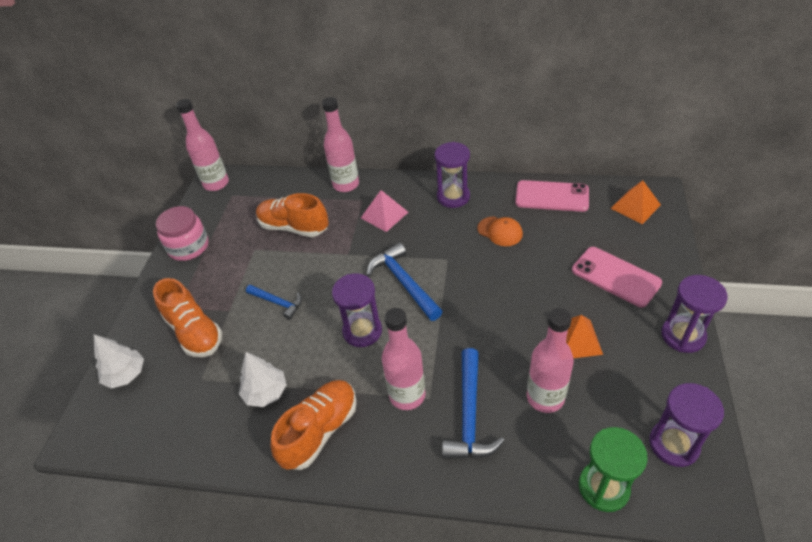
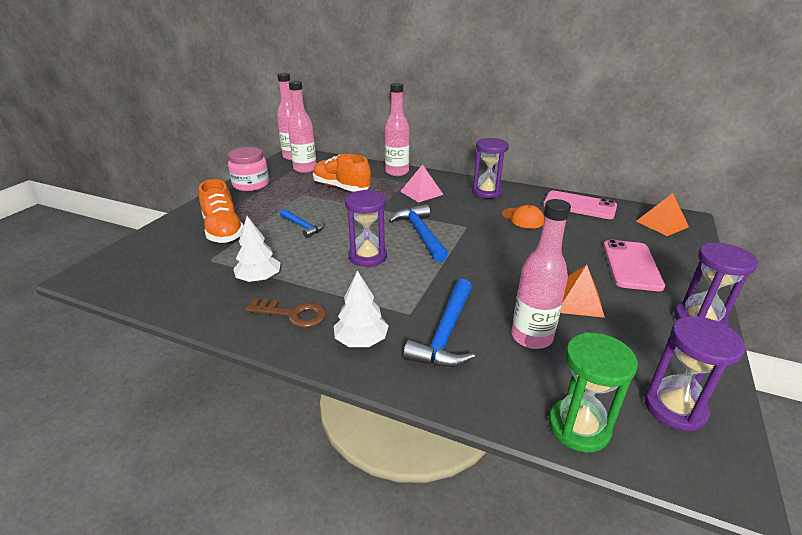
camera: 10 degrees right, 15 degrees down
(126, 374) = (151, 245): white tree -> white tree (361, 340)
(320, 430) = (293, 314): orange shoe -> brown key
(407, 395) = (389, 307): pink bottle -> pink bottle (305, 169)
(615, 277) = (631, 265): pink phone -> pink phone turned 45 degrees clockwise

